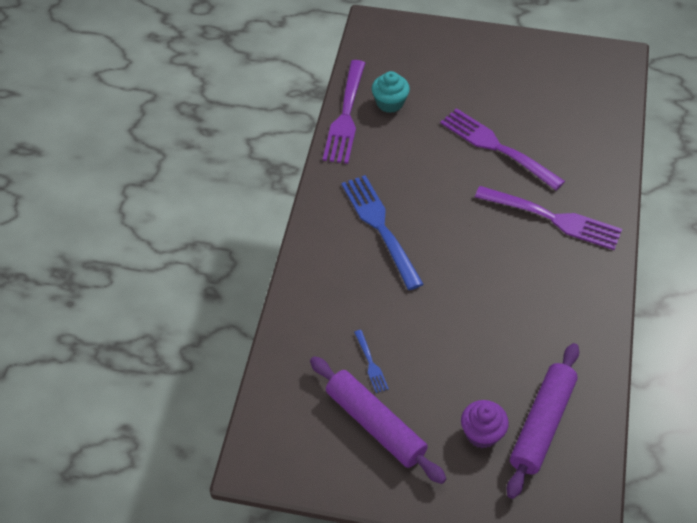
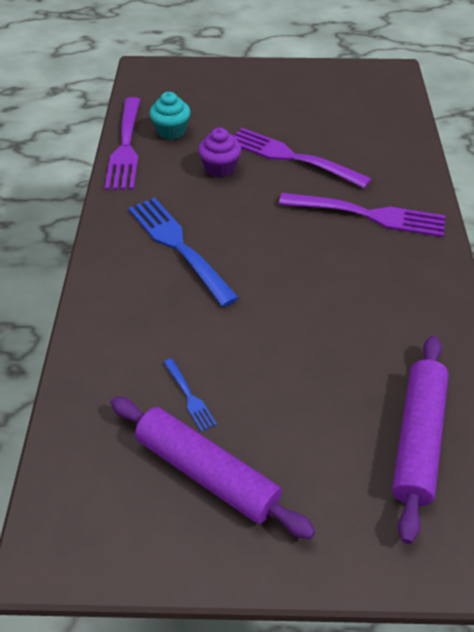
camera: 10 degrees left, 5 degrees down
(482, 433) = (346, 462): purple cupcake -> purple cupcake (220, 168)

